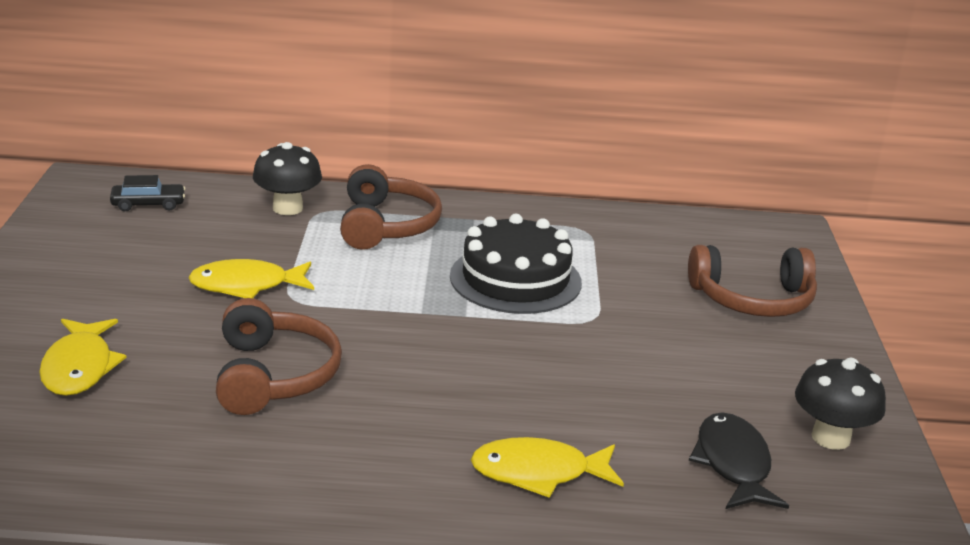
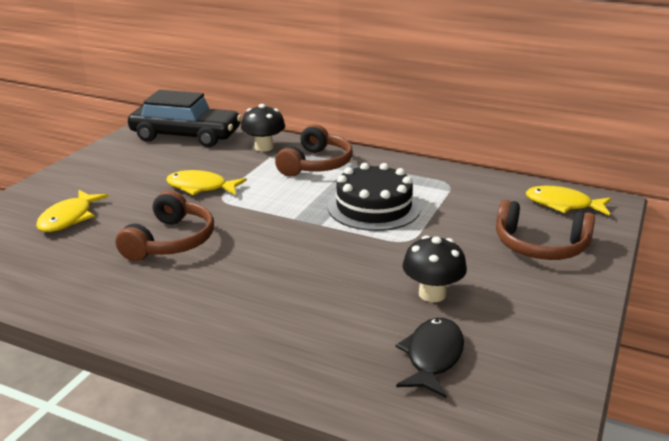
camera: 25 degrees right, 0 degrees up
(148, 204) = (186, 136): black car -> black car, size x2.43
(538, 473) = (285, 333): yellow fish -> yellow fish (563, 205)
(830, 438) = (527, 354): black mushroom -> black mushroom (432, 294)

